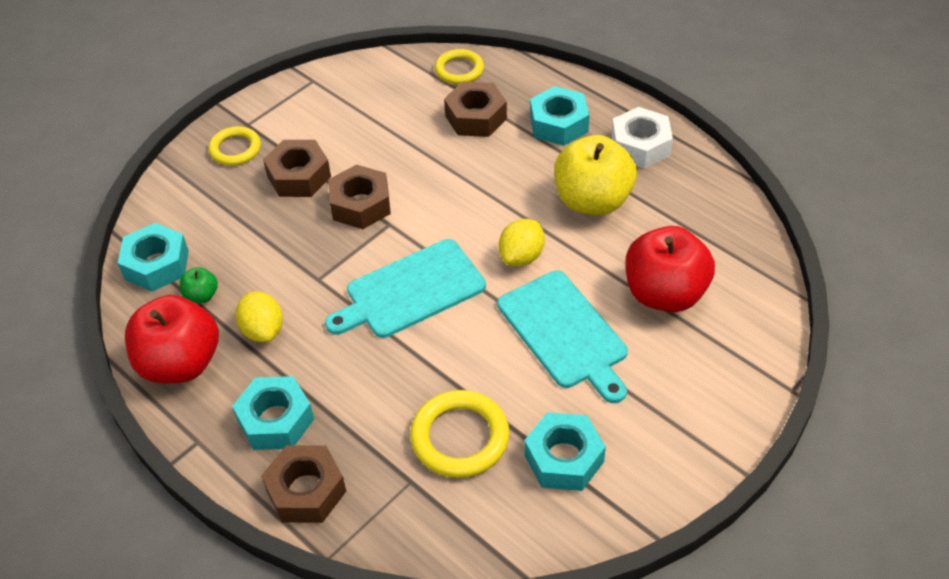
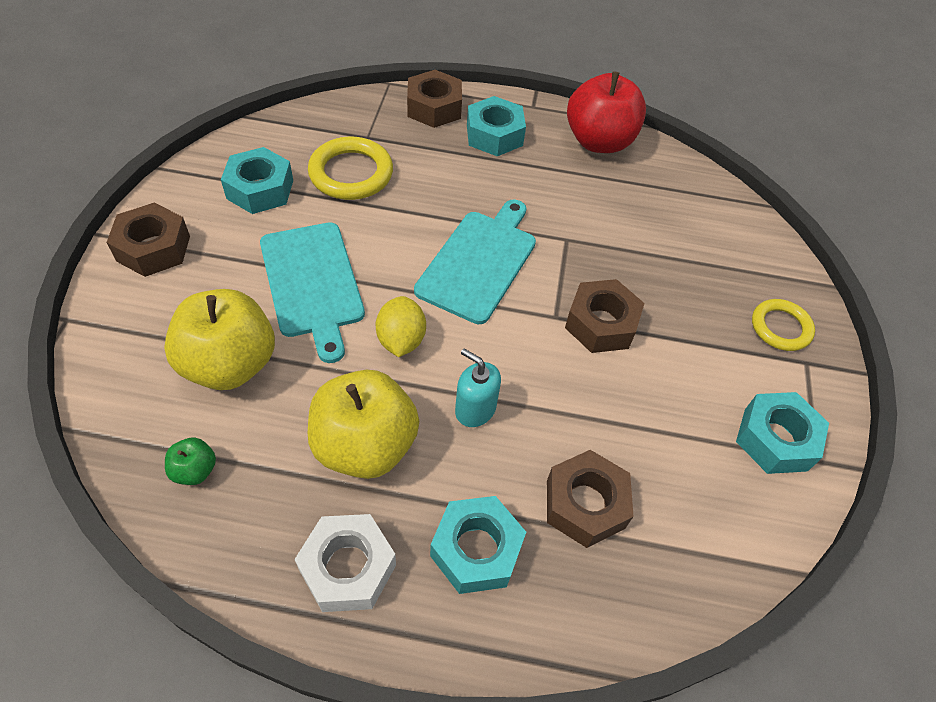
camera: 140 degrees right, 5 degrees up
(156, 265) = (703, 196): turquoise nut -> turquoise nut (775, 439)
(201, 295) = (641, 189): green apple -> green apple (195, 470)
(263, 330) = (567, 184): yellow lemon -> none
(299, 176) = (689, 326): brown nut -> brown nut (153, 248)
(459, 70) = (673, 582): yellow ring -> none
(502, 190) = (475, 409): none -> turquoise soap dispenser
(565, 333) = (313, 283): turquoise cutting board -> turquoise cutting board turned 135 degrees counterclockwise
(665, 293) = (230, 364): red apple -> yellow apple

